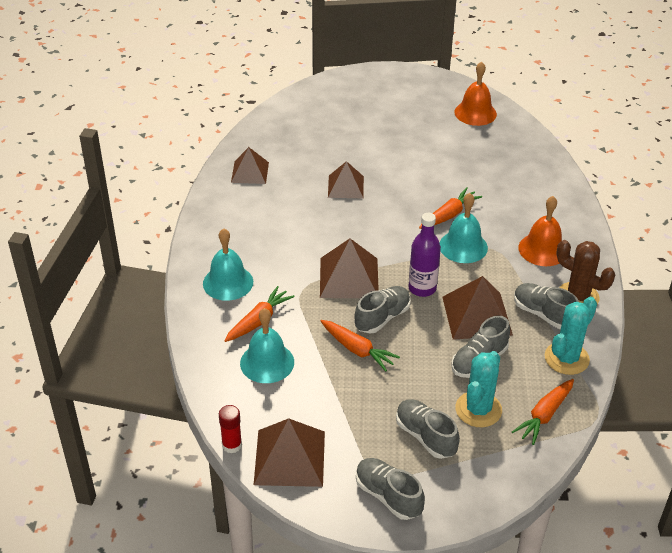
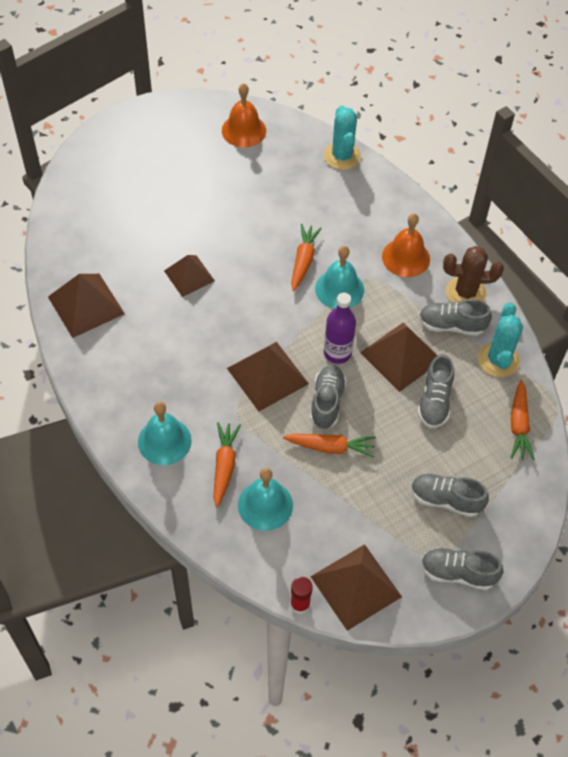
camera: 35 degrees left, 15 degrees up
(250, 172) = (86, 305): brown pyramid -> brown pyramid, size x1.50
(478, 409) = (467, 449): turquoise cactus -> turquoise cactus (342, 156)

